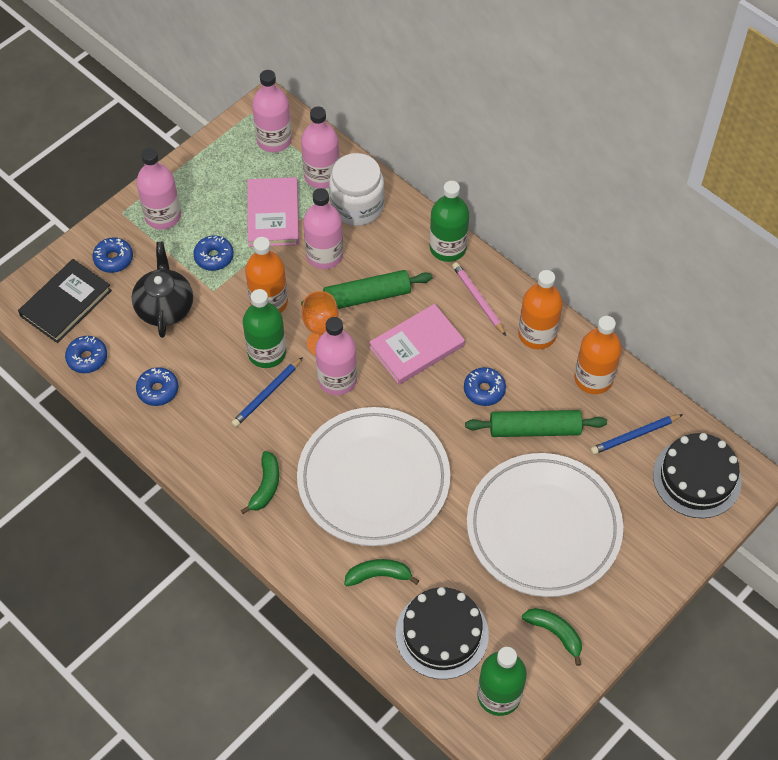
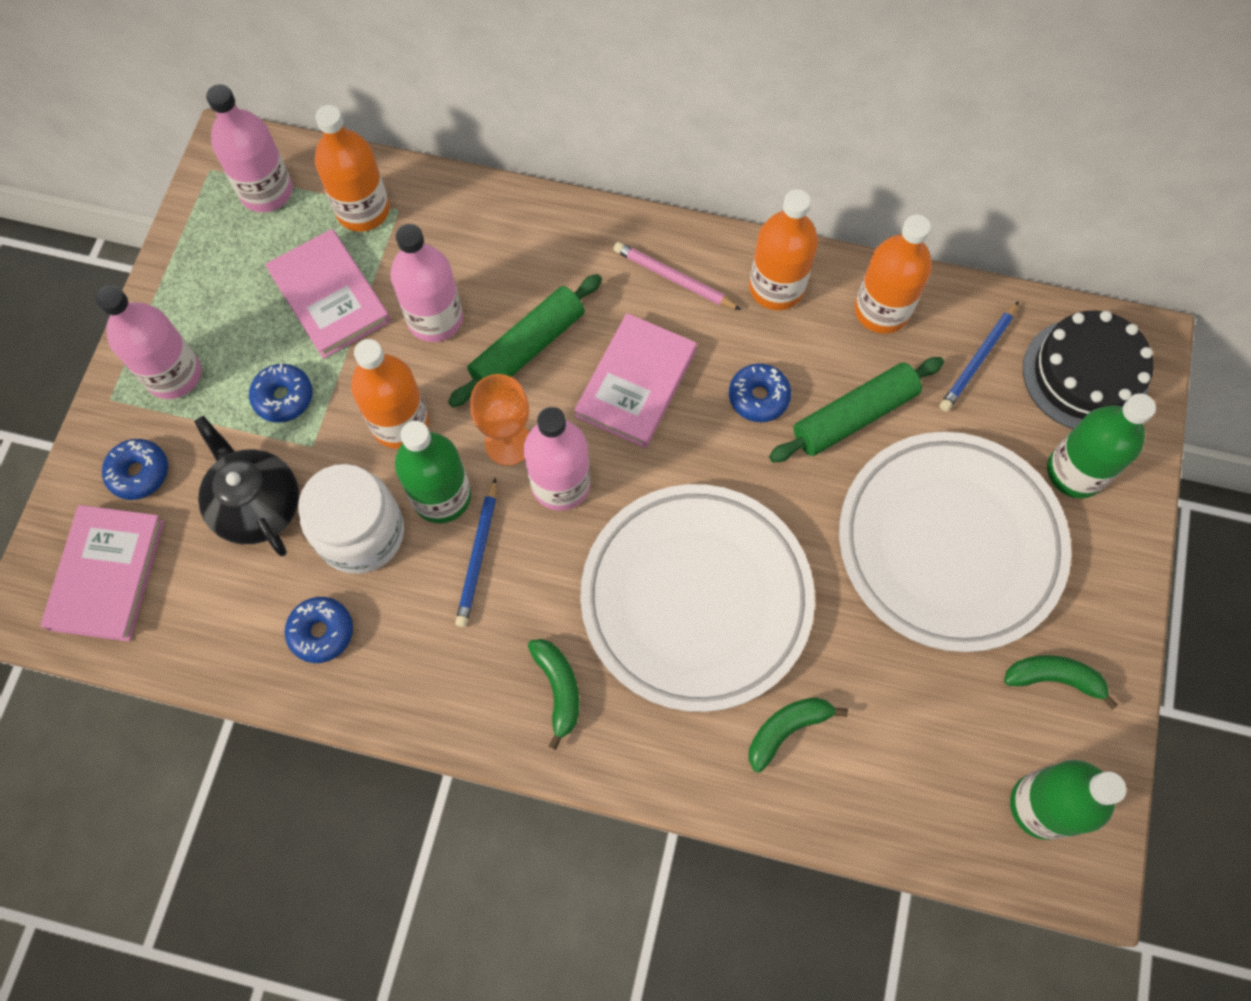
camera: 30 degrees left, 10 degrees up
(66, 303) = (107, 574): black book -> pink book
(87, 358) = (189, 640): blue donut -> none
(322, 176) = (363, 210): pink bottle -> orange bottle
(357, 206) = (437, 229): white jar -> white jar (361, 533)
(442, 634) = (918, 764): black cake -> none
(448, 248) = (591, 228): green bottle -> green bottle (1075, 472)

